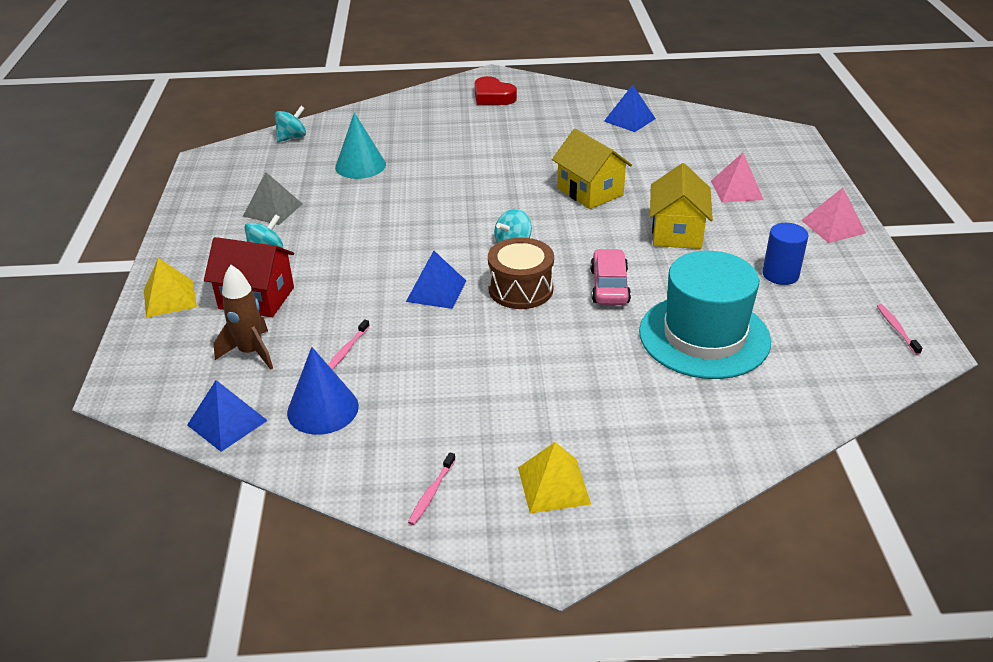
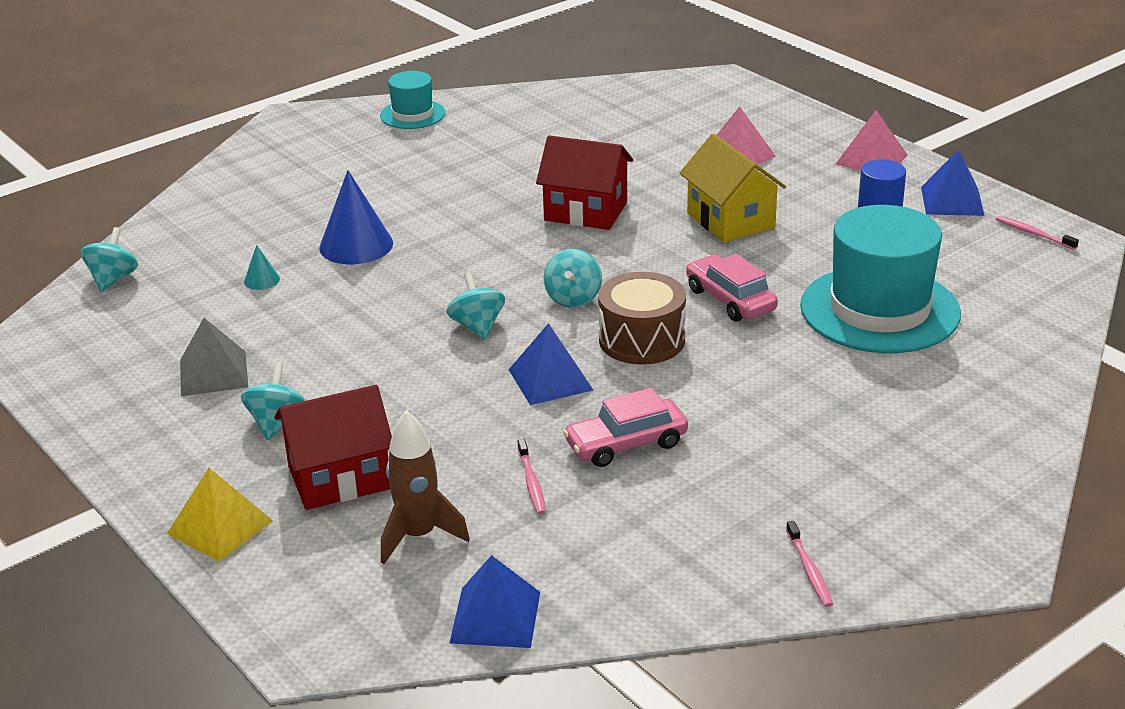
camera: 35 degrees left, 5 degrees down
(323, 409) = (587, 551): blue cone -> blue cone (356, 245)
(360, 166) = (261, 280): turquoise cone -> turquoise cone, size x0.47
(428, 352) = (626, 444): none -> pink car
(437, 240) = (477, 326): none -> turquoise spinning top
(493, 97) = (327, 143): red heart -> none
(554, 485) = (913, 505): yellow pyramid -> none
(562, 95) = (412, 114): none -> turquoise hat
(590, 191) = (585, 211): yellow house -> red house
(629, 120) = (530, 118): blue pyramid -> blue pyramid (952, 201)

